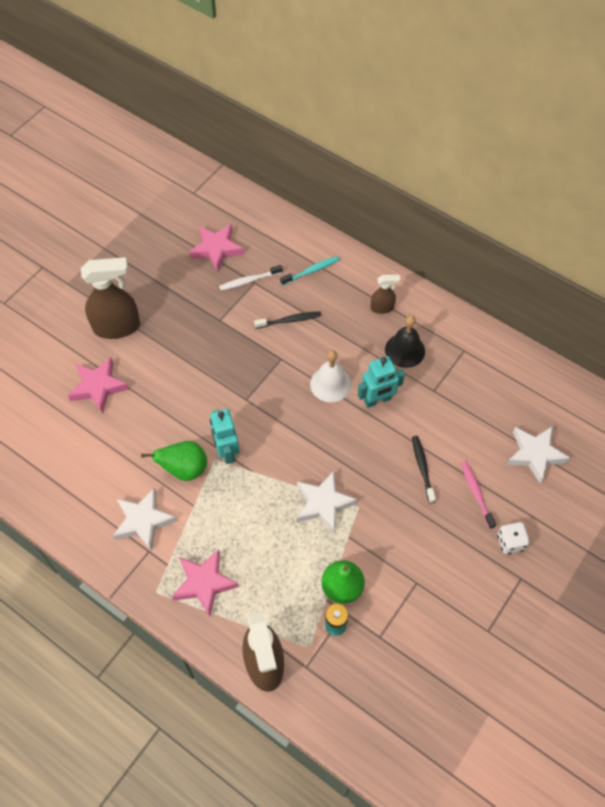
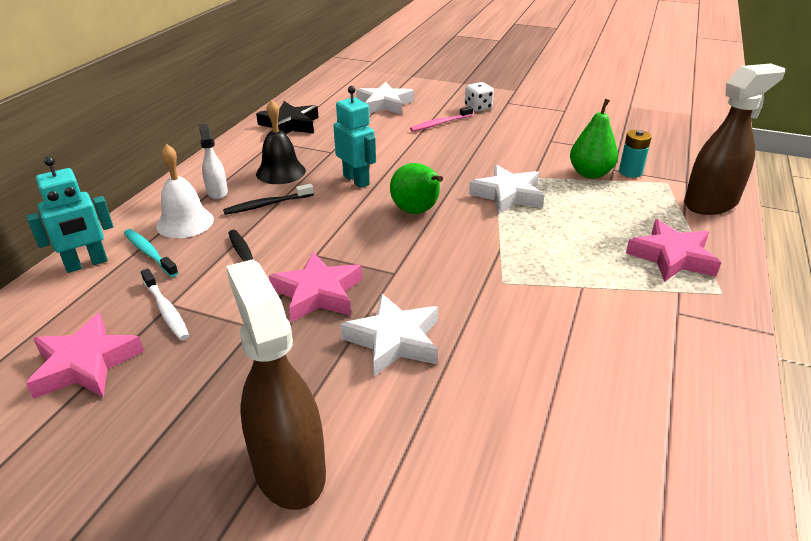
camera: 105 degrees left, 25 degrees down
(98, 387) = (442, 456): pink star -> pink star (318, 293)
(143, 521) = (642, 328): white star -> white star (394, 340)
(184, 469) = (536, 306): green pear -> green pear (417, 211)
(227, 451) = (485, 274): turquoise robot -> turquoise robot (86, 264)
(330, 384) = (345, 212): white bell -> white bell (185, 222)
(382, 308) = (217, 192): brown spray bottle -> white spray bottle
(422, 468) = (428, 149): black toothbrush -> black toothbrush (267, 205)
(498, 366) = (290, 125): none -> black star

